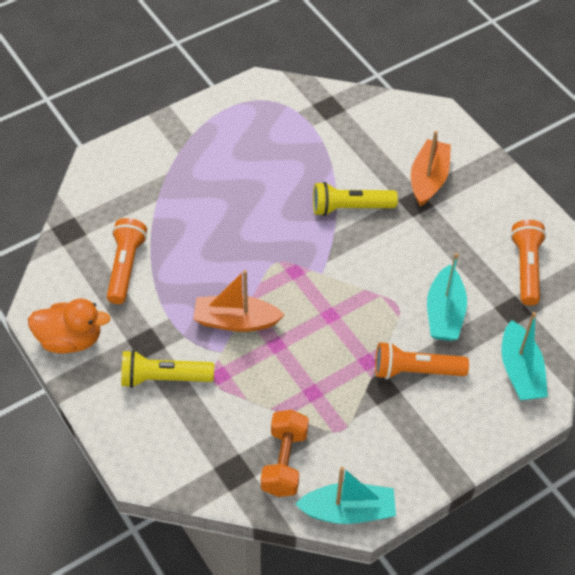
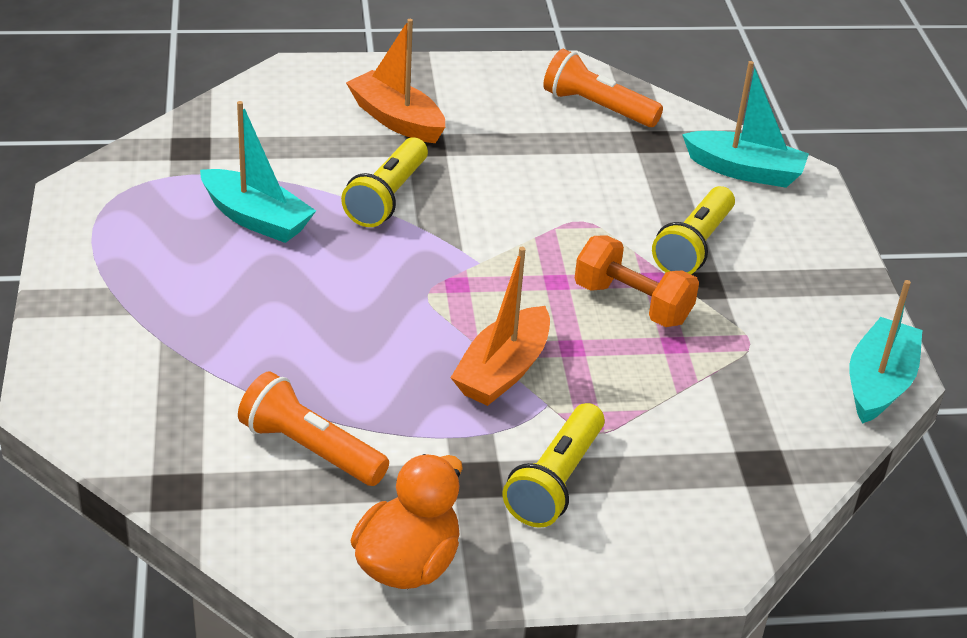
camera: 65 degrees left, 15 degrees down
(284, 462) = (773, 412): orange dumbbell -> orange dumbbell (632, 303)
(416, 371) = (694, 246): orange flashlight -> yellow flashlight
(444, 313) = (620, 191): turquoise boat -> turquoise boat (256, 219)

